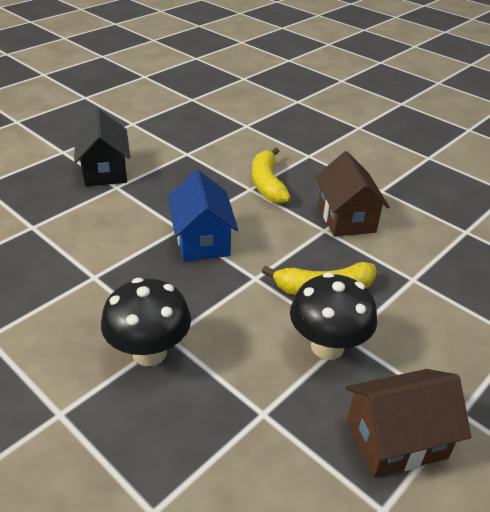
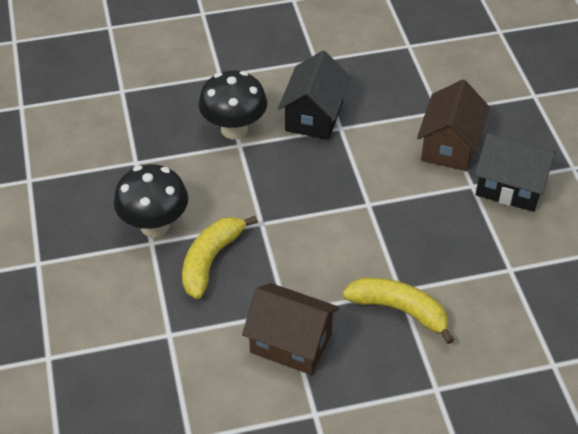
camera: 125 degrees right, 10 degrees up
(88, 300) = (314, 116): none -> black house
(202, 240) = (339, 211): blue house -> none
(396, 439) = (57, 214): brown house -> brown house (449, 146)

